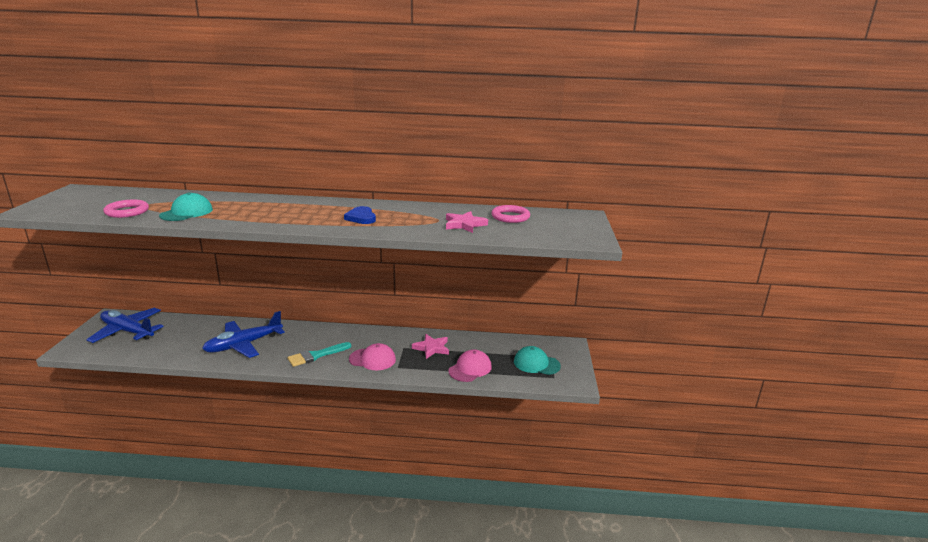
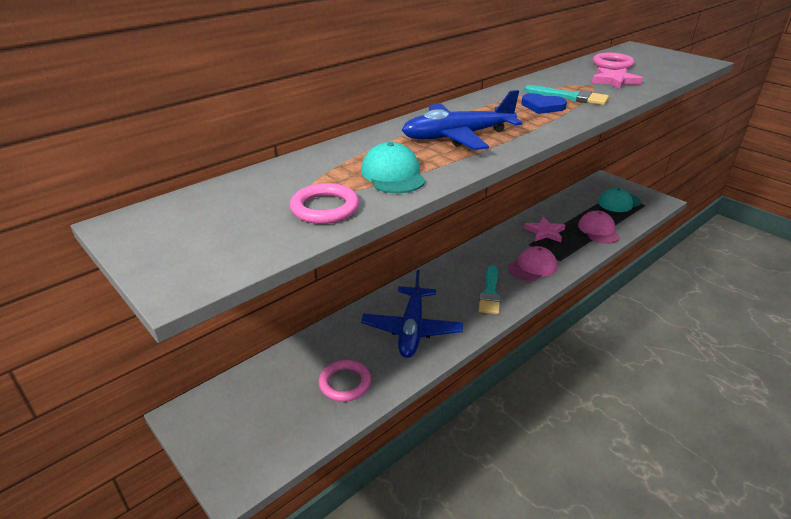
camera: 45 degrees left, 10 degrees up
(127, 331) = (255, 409): blue plane -> blue plane (457, 136)
(170, 345) = (345, 383): none -> pink ring
(397, 220) = (571, 97): none -> turquoise brush

